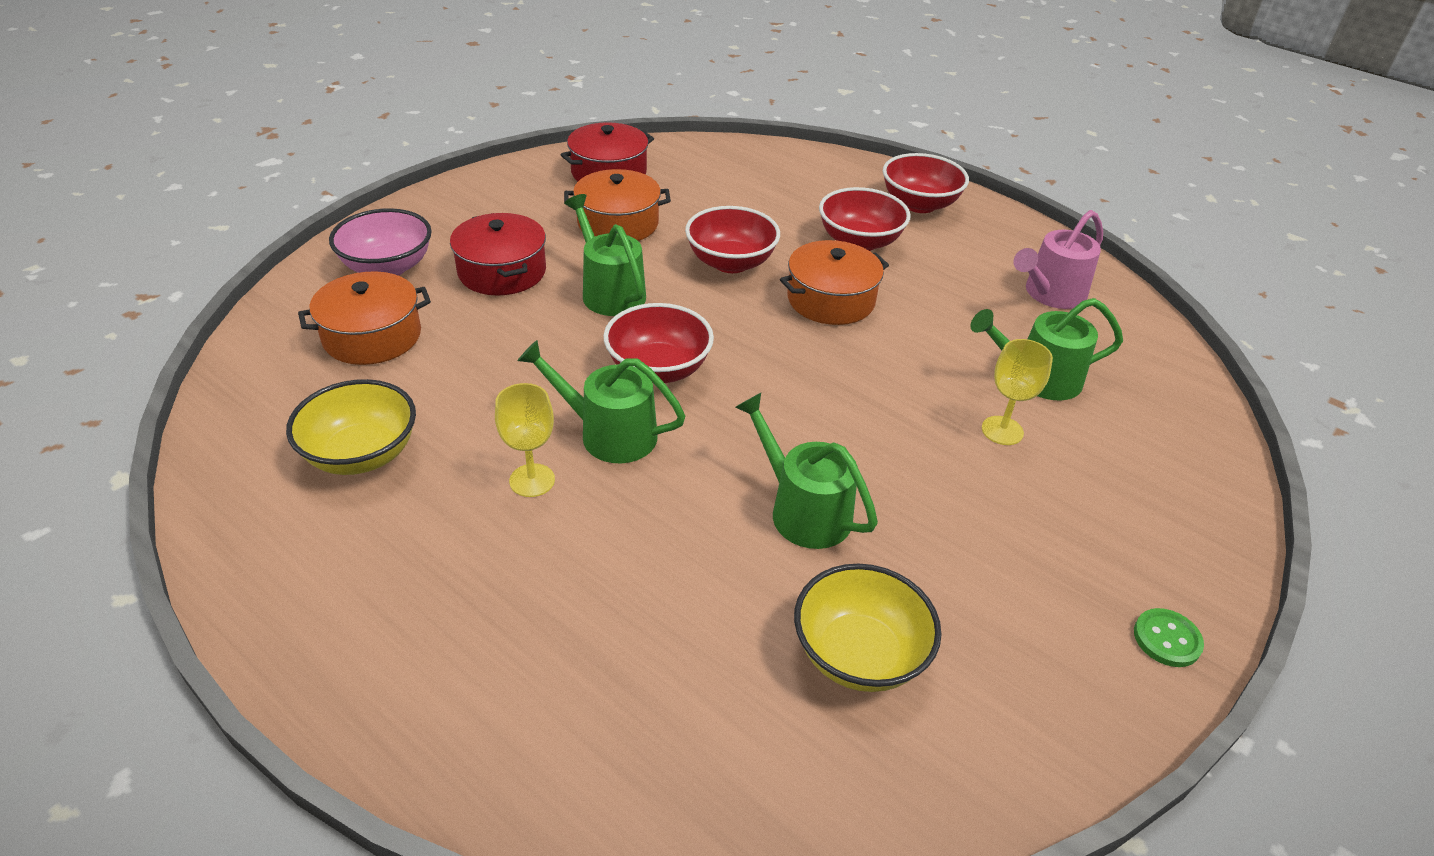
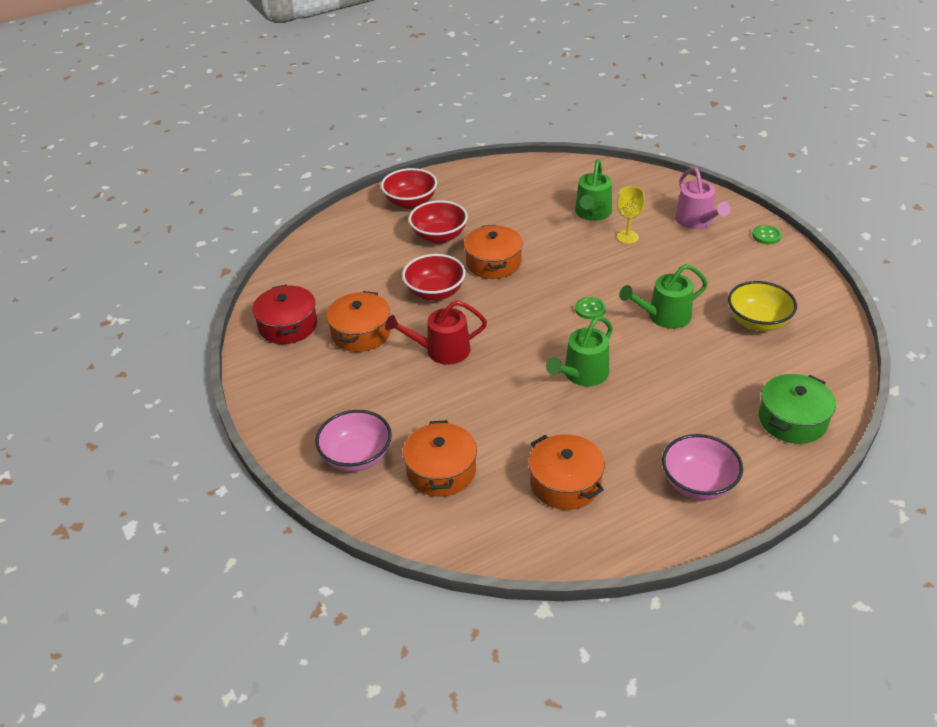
camera: 65 degrees left, 0 degrees up
(361, 454) = (565, 483): yellow bowl -> orange pot
(378, 615) = (698, 483): none -> pink bowl
(502, 271) = (393, 397): red pot -> none
(532, 480) = (612, 411): yellow goblet -> none
(577, 746) = (792, 420): none -> green pot
(610, 292) = (442, 351): green watering can -> red watering can
(658, 369) = (531, 344): red bowl -> none
(774, 417) = (590, 309): none -> green button
(1050, 294) = (524, 185): pink watering can -> pink watering can (696, 221)

